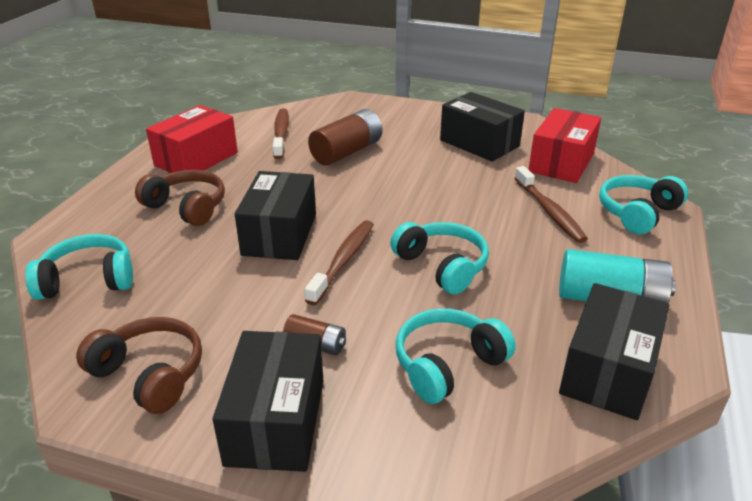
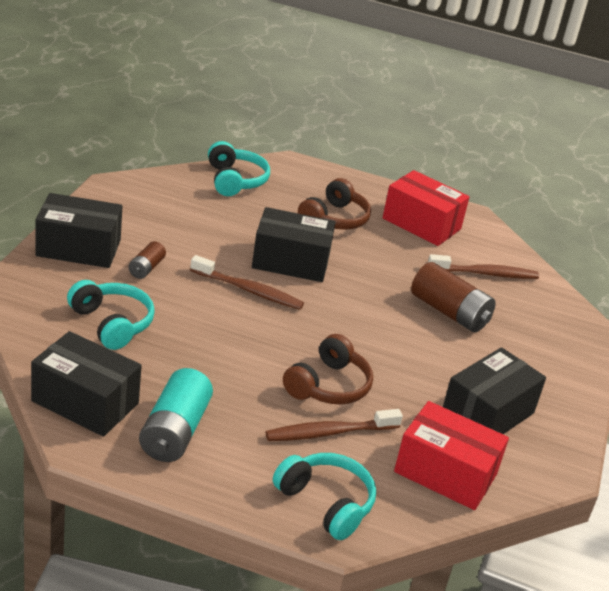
camera: 85 degrees right, 0 degrees up
(150, 374) = (132, 205): brown headphones -> brown headphones (328, 386)
(442, 266) = (236, 342): turquoise headphones -> none

